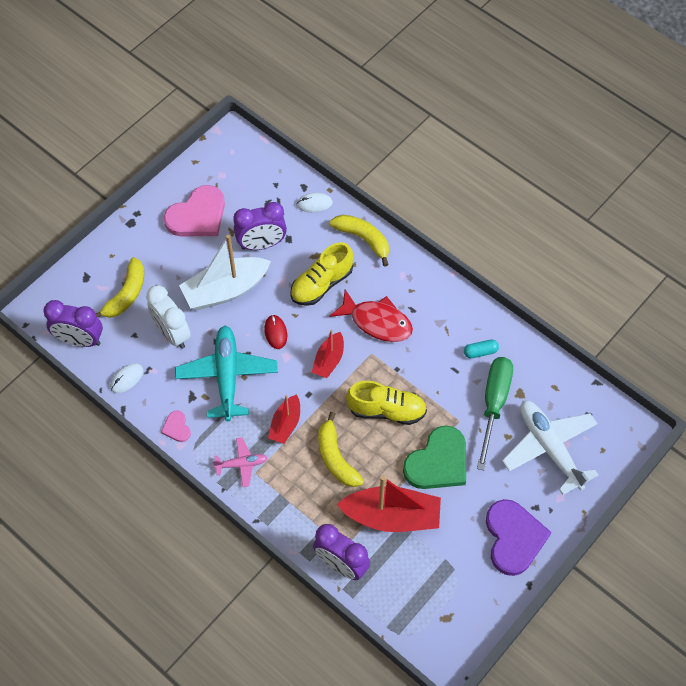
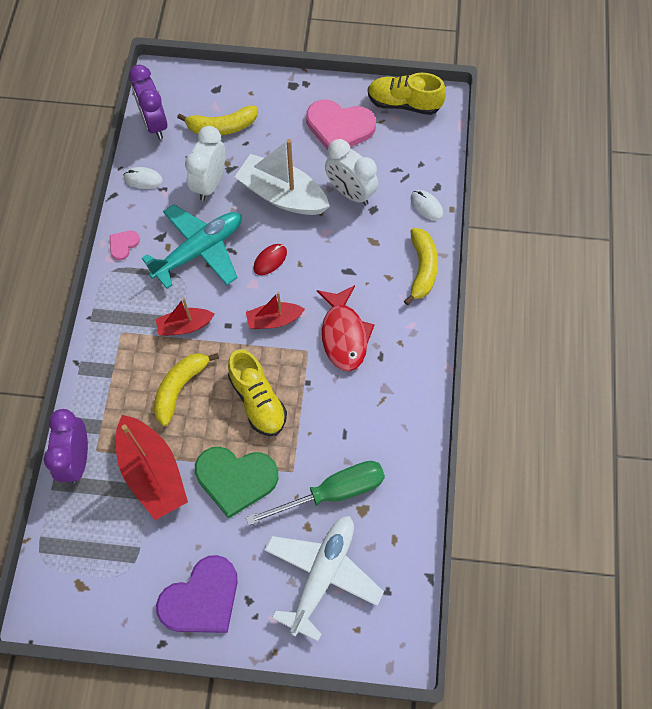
camera: 55 degrees right, 5 degrees up
(242, 464) = (122, 316): pink plane -> none
(261, 244) = (350, 192): purple clock -> white clock
(321, 284) = (347, 265): yellow shoe -> yellow shoe (404, 104)
(480, 352) = (381, 445): turquoise capsule -> none

